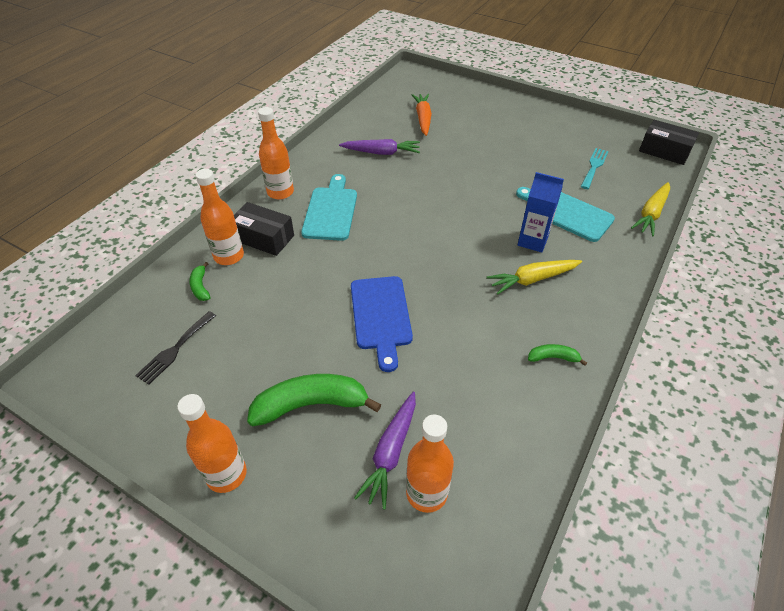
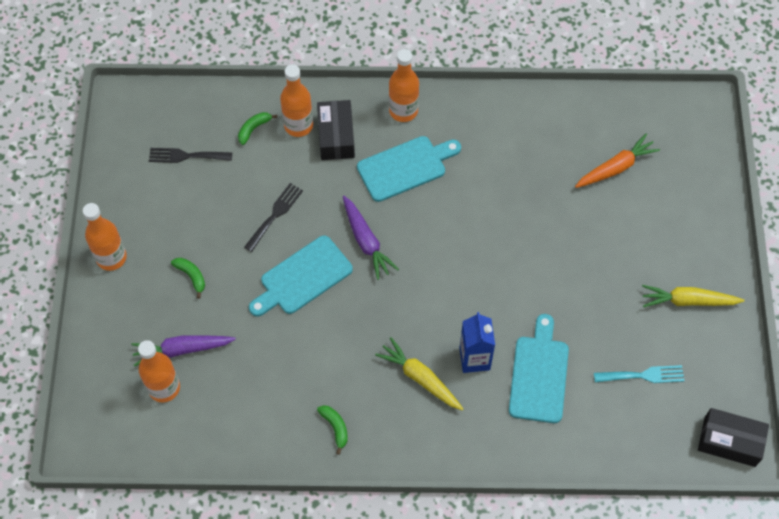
camera: 60 degrees right, 15 degrees up
(300, 308) = (275, 214): none -> black fork
(311, 405) = (191, 276): green banana -> green banana, size x0.48
(381, 153) = (524, 161): purple carrot -> purple carrot (366, 241)
(381, 316) = (303, 277): blue cutting board -> turquoise cutting board
(651, 214) = (592, 456): yellow carrot -> yellow carrot (688, 301)
(664, 151) = (729, 441): black box -> black box turned 75 degrees counterclockwise

